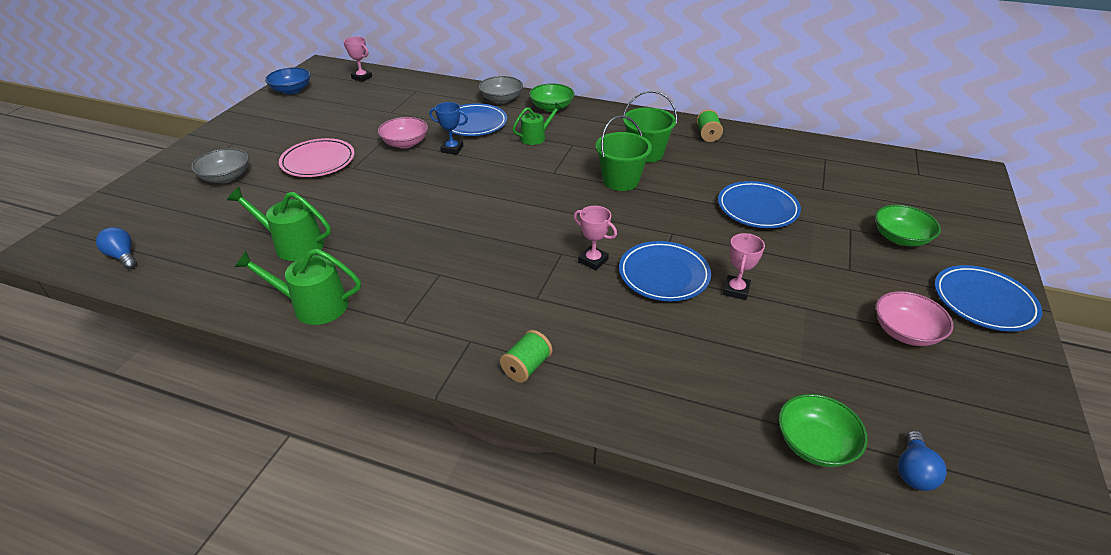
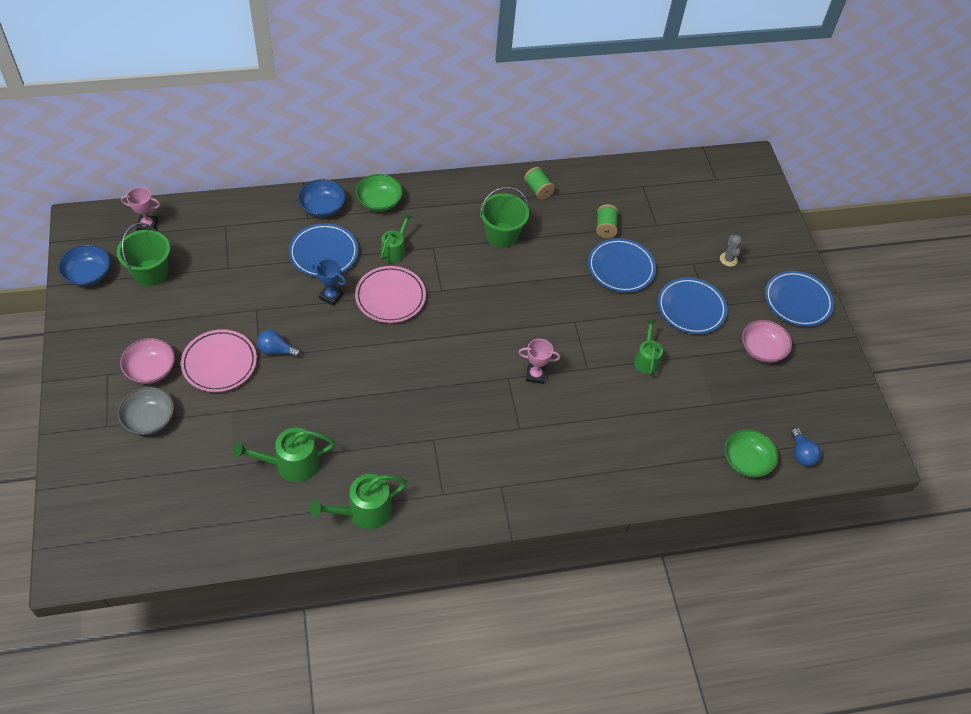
camera: 35 degrees left, 15 degrees up
(123, 256) = (155, 543): blue light bulb -> blue light bulb (276, 350)
(405, 143) = (281, 306): pink bowl -> pink bowl (150, 369)
(452, 149) = (331, 296): blue trophy -> blue trophy turned 45 degrees clockwise
(501, 99) = (322, 207): grey bowl -> blue bowl
(502, 164) = (390, 297): none -> pink plate
(526, 367) = (553, 488): green spool -> green spool (605, 228)
(620, 181) = (502, 278): green bucket -> green bucket (151, 273)
(663, 275) = (592, 367): blue plate -> blue plate (691, 308)
(736, 290) = (646, 359): pink trophy -> green watering can
(900, 238) = (728, 259): green bowl -> grey cactus

